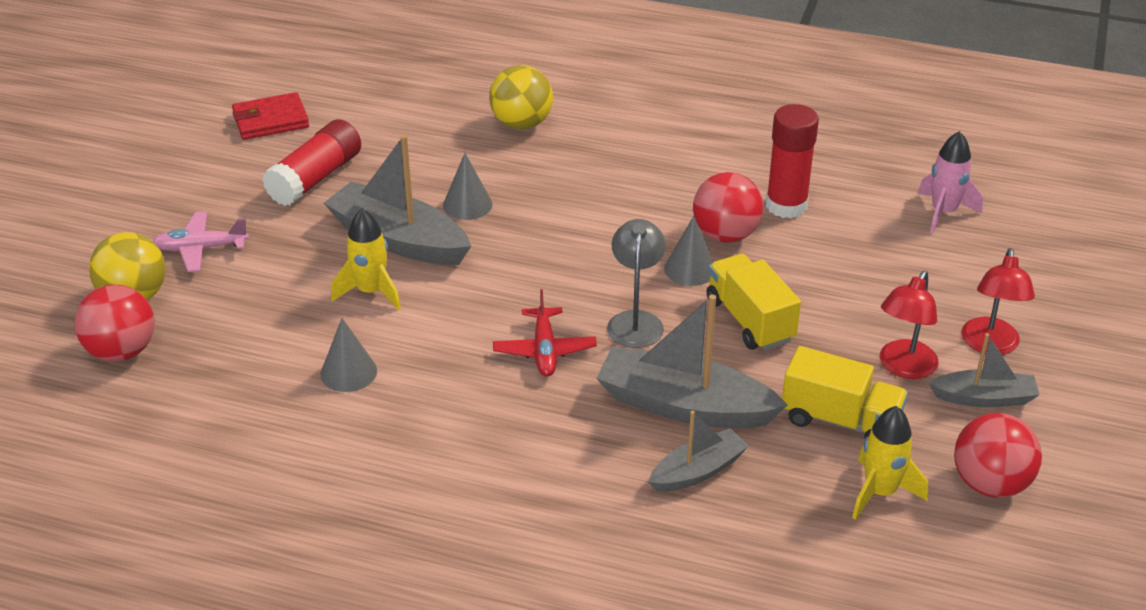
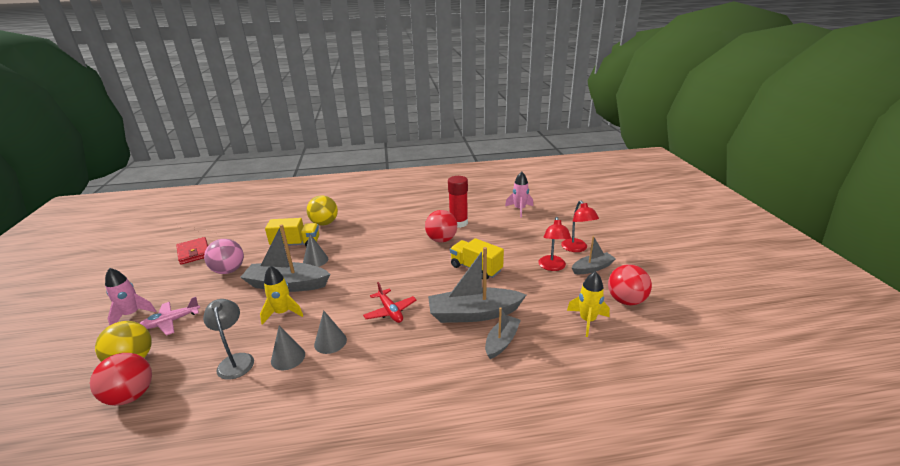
camera: 25 degrees left, 10 degrees down
(149, 215) = (132, 314): none -> pink rocket
(271, 120) = (194, 253): red wallet -> red wallet turned 75 degrees counterclockwise
(315, 178) = (229, 270): red glue stick -> pink ball
(635, 321) = (426, 284): grey lamp -> grey lamp (235, 360)
(690, 269) = (436, 256): grey cone -> grey cone (330, 342)
(840, 420) = (545, 296): yellow truck -> yellow truck (296, 244)

